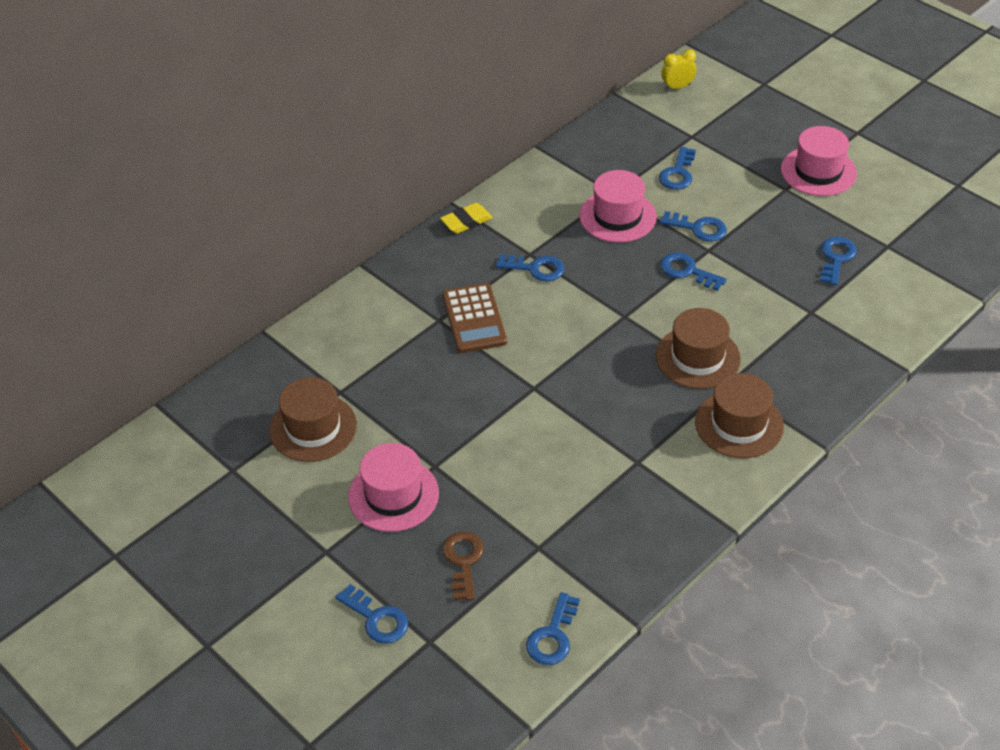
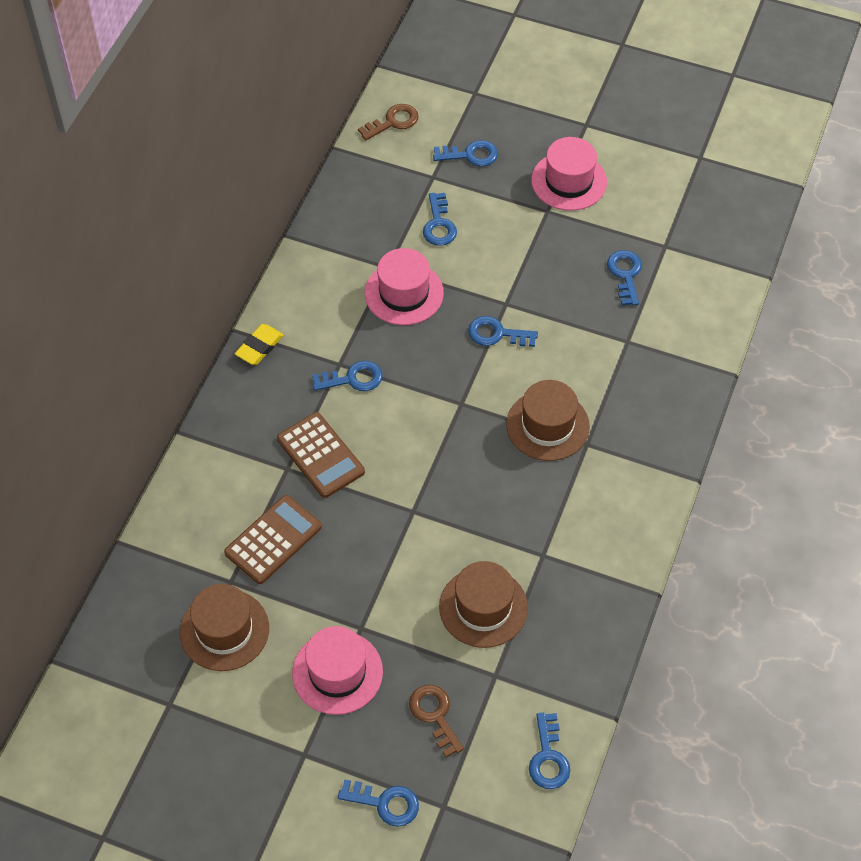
camera: 25 degrees left, 10 degrees up
(395, 371) = (273, 540): none -> brown calculator
(677, 87) = (393, 122): yellow clock -> brown key
(698, 228) = (486, 282): blue key -> blue key (470, 155)
(739, 424) = (614, 483): brown hat -> brown hat (483, 607)

